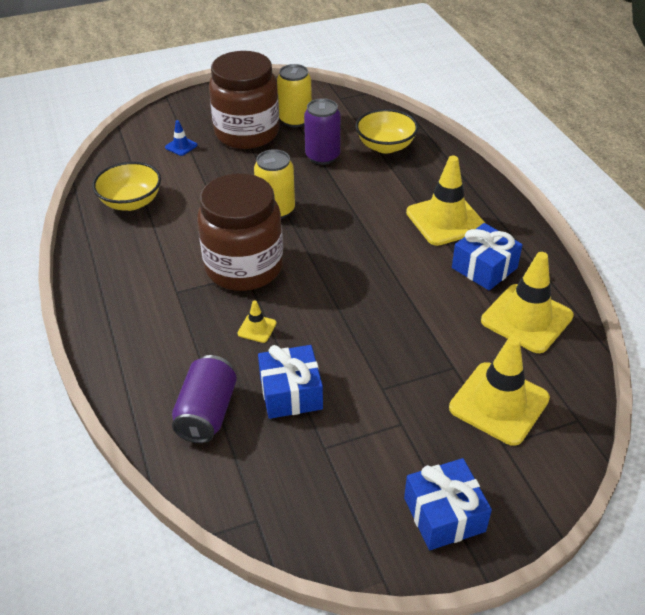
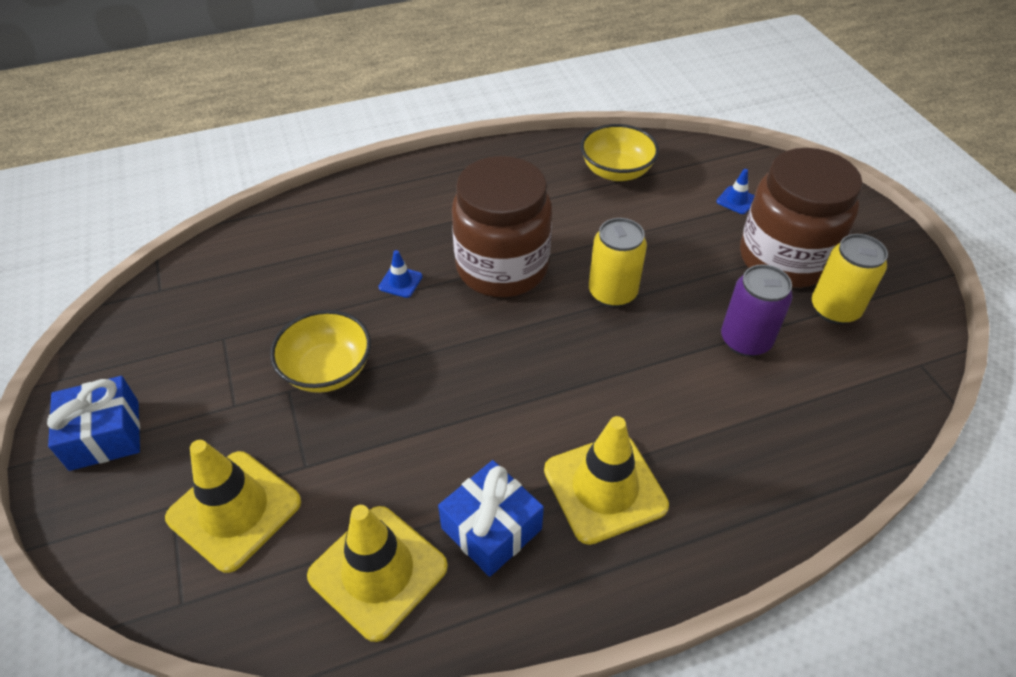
camera: 90 degrees right, 5 degrees up
(207, 413) = (292, 251): purple can -> none
(257, 328) = (400, 282): yellow traffic cone -> blue traffic cone
(291, 393) = (301, 311): blue gift -> none
(385, 146) = (792, 420): yellow bowl -> yellow bowl (327, 370)

